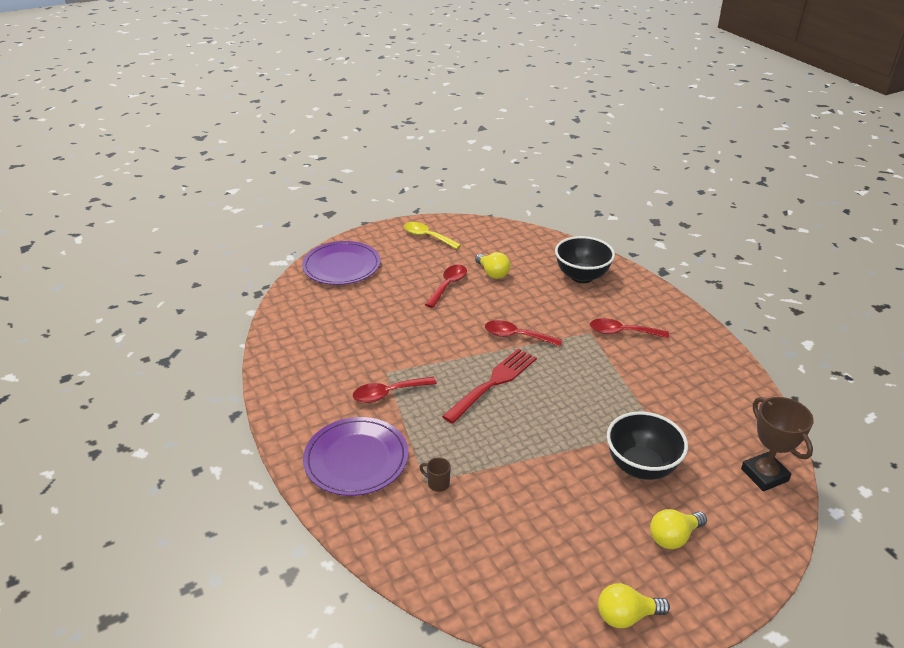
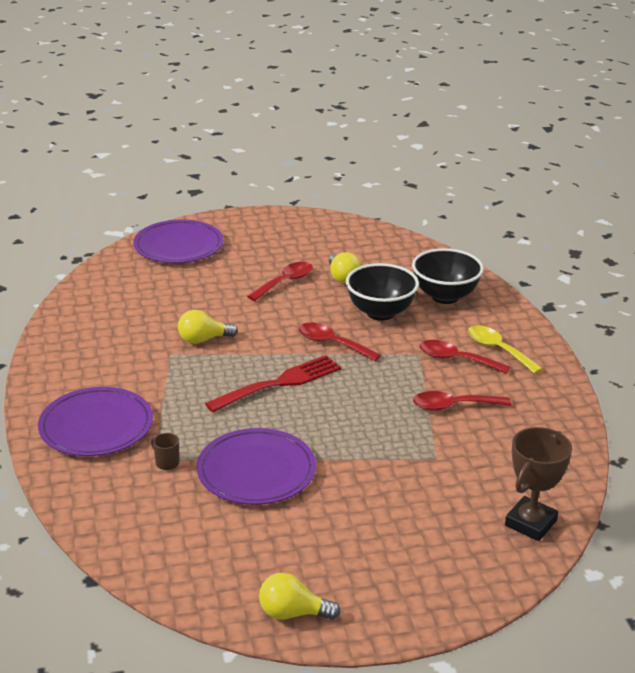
camera: 15 degrees right, 5 degrees down
(388, 393) = (161, 374): red spoon -> red spoon (453, 406)
(427, 237) = (290, 230): yellow spoon -> yellow spoon (498, 349)
(519, 474) = (256, 471): none -> purple plate
(641, 466) = (394, 489): black bowl -> black bowl (380, 312)
(673, 537) = (388, 558): yellow light bulb -> yellow light bulb (203, 339)
(764, 475) = (530, 523): brown trophy -> brown trophy turned 45 degrees clockwise

